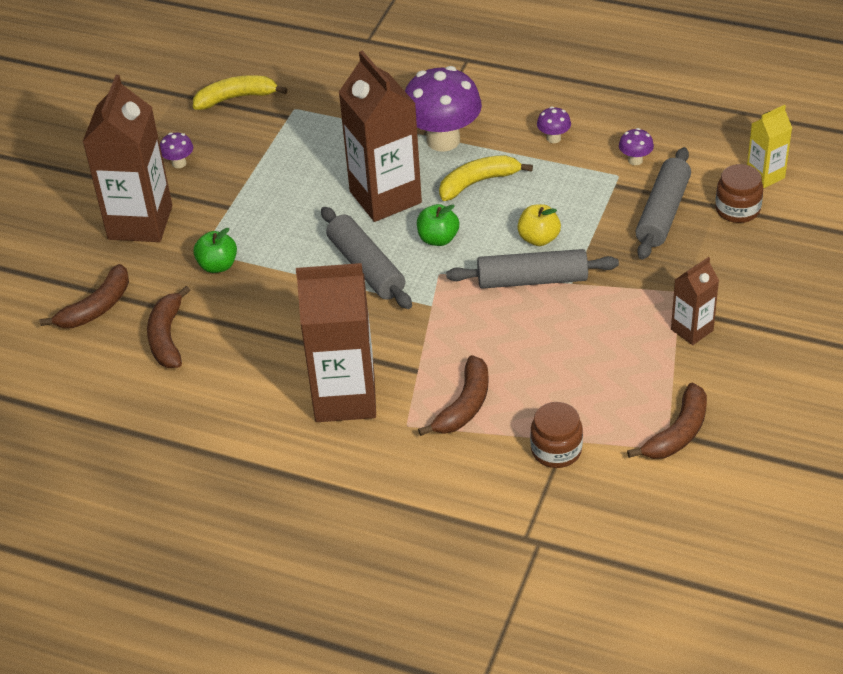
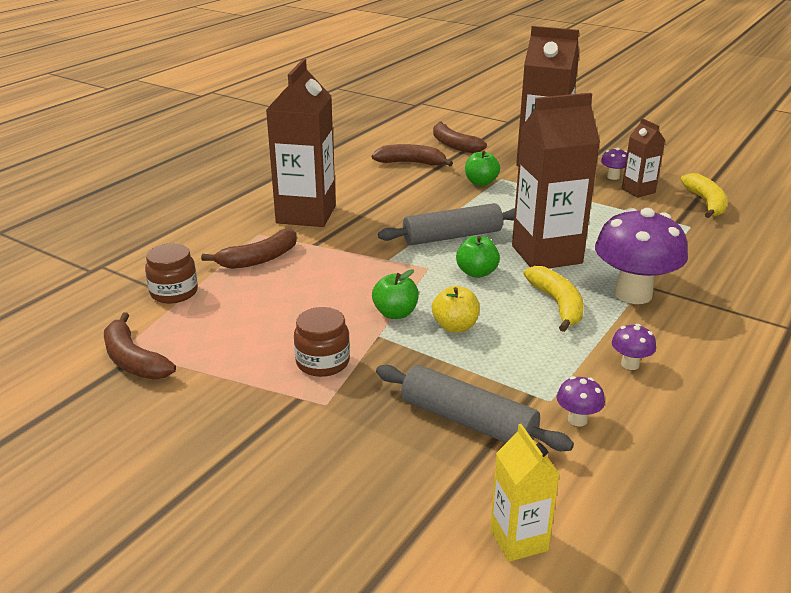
camera: 100 degrees right, 15 degrees down
(464, 405) = (259, 259): brown banana -> brown banana turned 75 degrees counterclockwise
(532, 279) = (395, 313): grey rolling pin -> green apple
(692, 330) = (261, 400): brown carton -> brown carton (638, 191)
(737, 209) = (452, 490): brown jar -> brown jar (323, 362)

